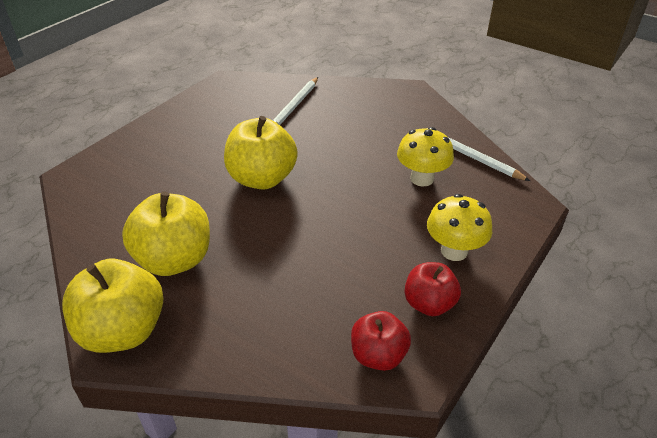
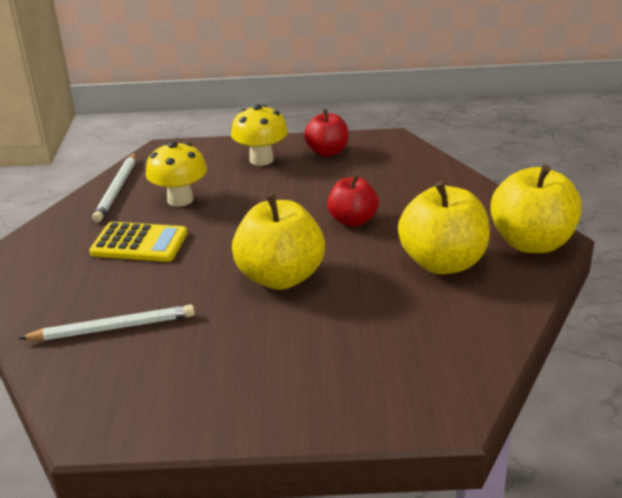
camera: 125 degrees left, 10 degrees down
(376, 141) = (139, 243): none -> yellow calculator
(378, 355) = (394, 152): red apple -> red apple (353, 220)

